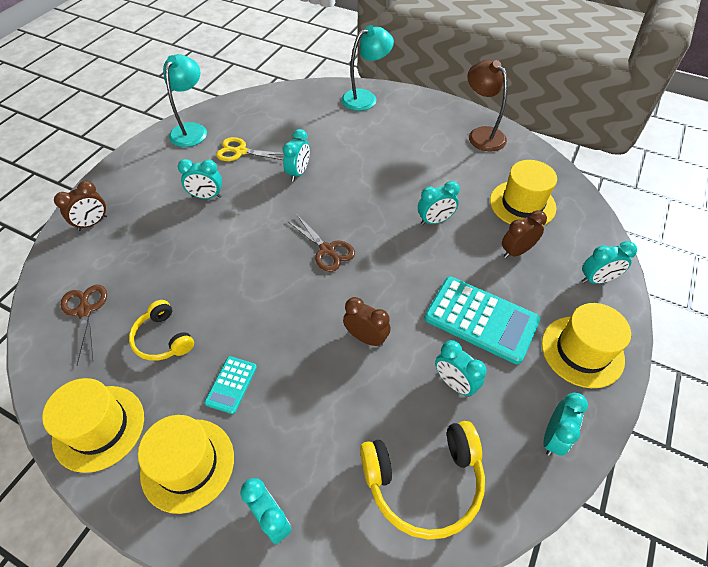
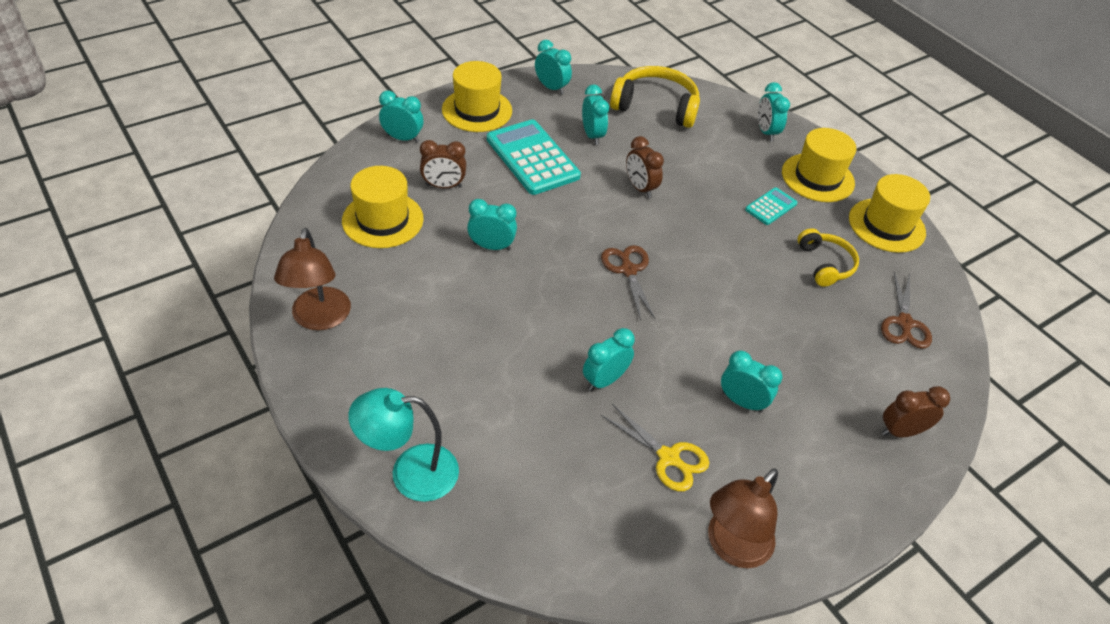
camera: 155 degrees left, 5 degrees down
(191, 130) = (732, 547): turquoise lamp -> brown lamp
(553, 437) = (551, 88): turquoise clock -> turquoise clock turned 75 degrees clockwise

